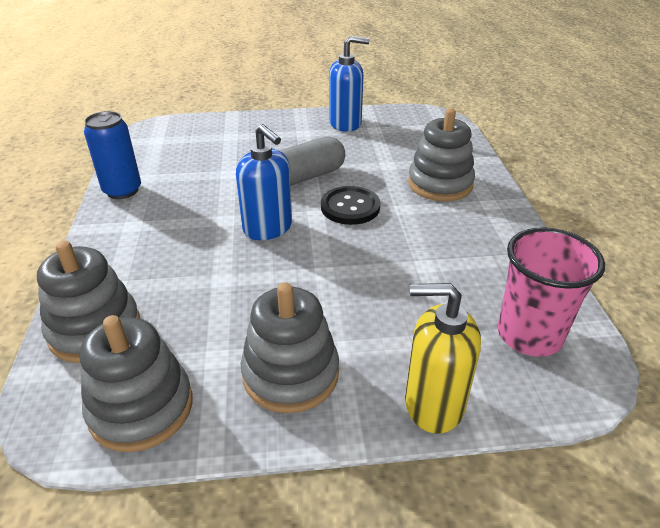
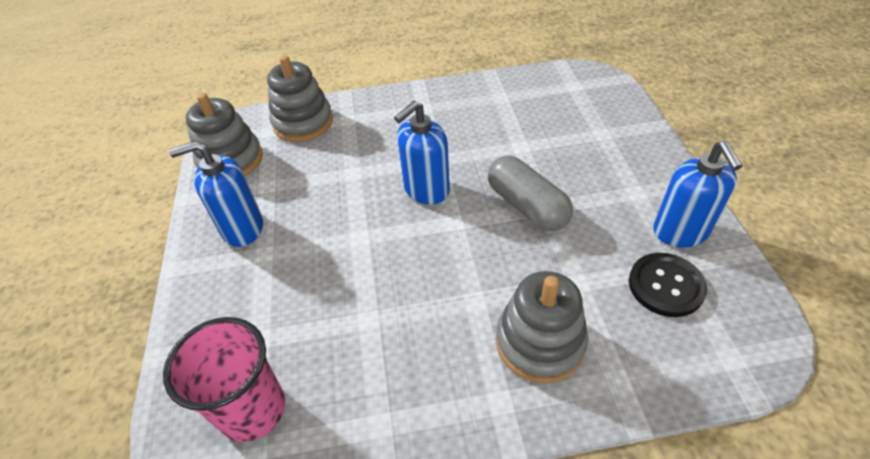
camera: 90 degrees right, 10 degrees up
(122, 191) = (475, 89): blue can -> none
(290, 374) = (242, 228): grey stacking toy -> blue soap dispenser
(350, 207) = (471, 249): black button -> black button (665, 286)
(433, 404) = (192, 320): yellow soap dispenser -> none

